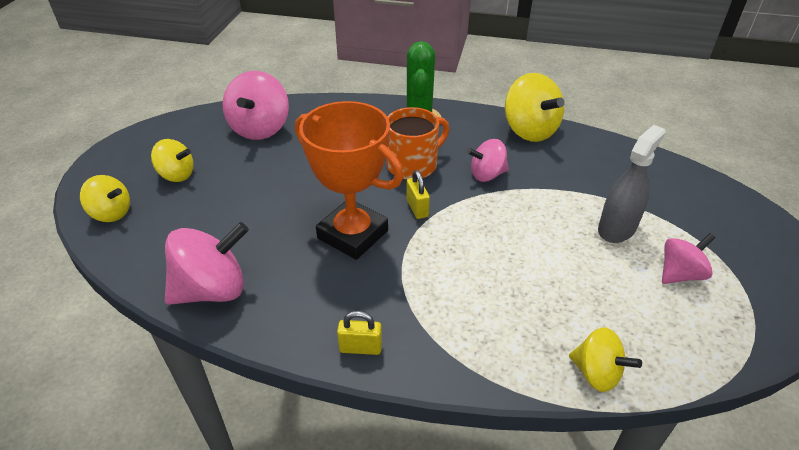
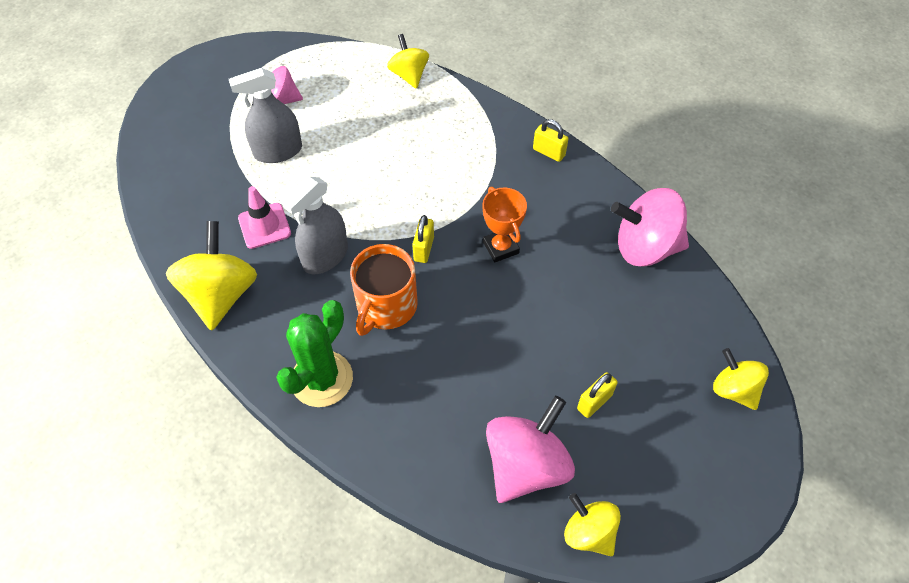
camera: 150 degrees left, 15 degrees up
(177, 175) = (653, 421): yellow spinning top -> yellow spinning top (589, 532)
(225, 170) = (594, 402): none -> yellow padlock
(352, 234) = (501, 247): orange trophy -> orange trophy, size x0.53
(413, 165) = (386, 306): orange mug -> orange mug turned 60 degrees counterclockwise
(487, 175) = (325, 256): pink spinning top -> grey spray bottle
(553, 175) = (264, 226): none -> pink traffic cone

